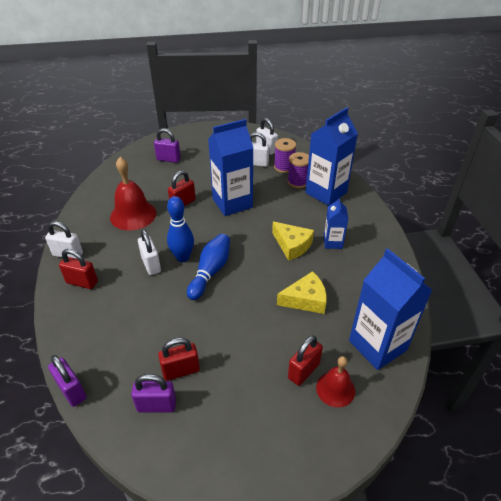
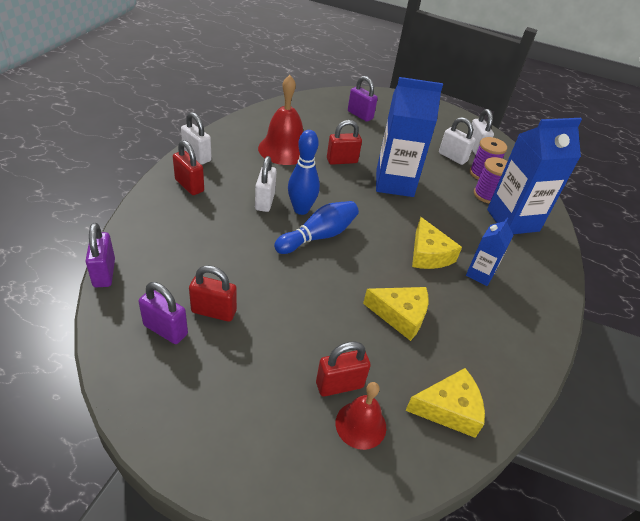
camera: 25 degrees right, 0 degrees up
(377, 345) = (449, 409): blue carton -> yellow cheese

